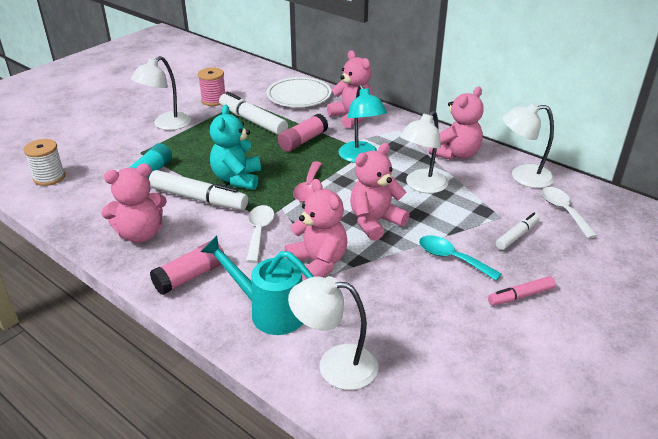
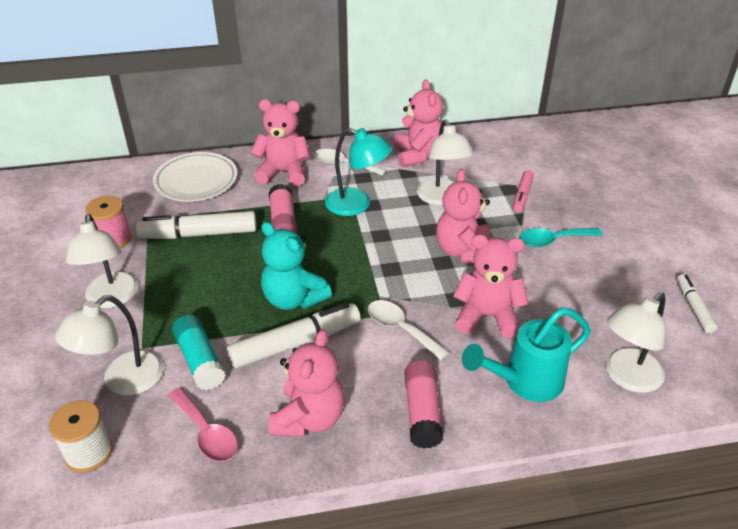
camera: 50 degrees left, 5 degrees up
(308, 188) = (367, 261): pink spoon -> pink spoon (206, 433)
(517, 235) = (557, 193): white marker -> white marker (693, 307)
(520, 296) = (627, 235): pink marker -> pink marker (522, 195)
(523, 177) = (488, 145): white lamp -> white lamp (123, 381)
(563, 211) = (550, 155): white spoon -> white spoon (343, 165)

